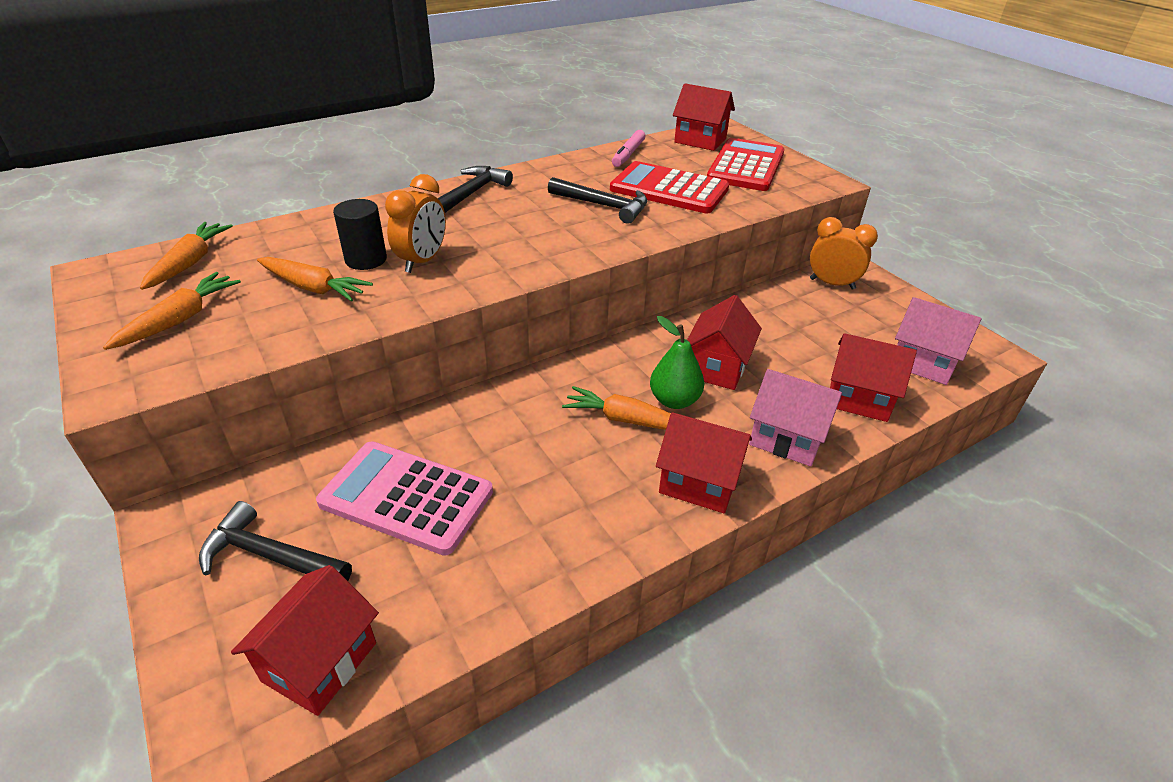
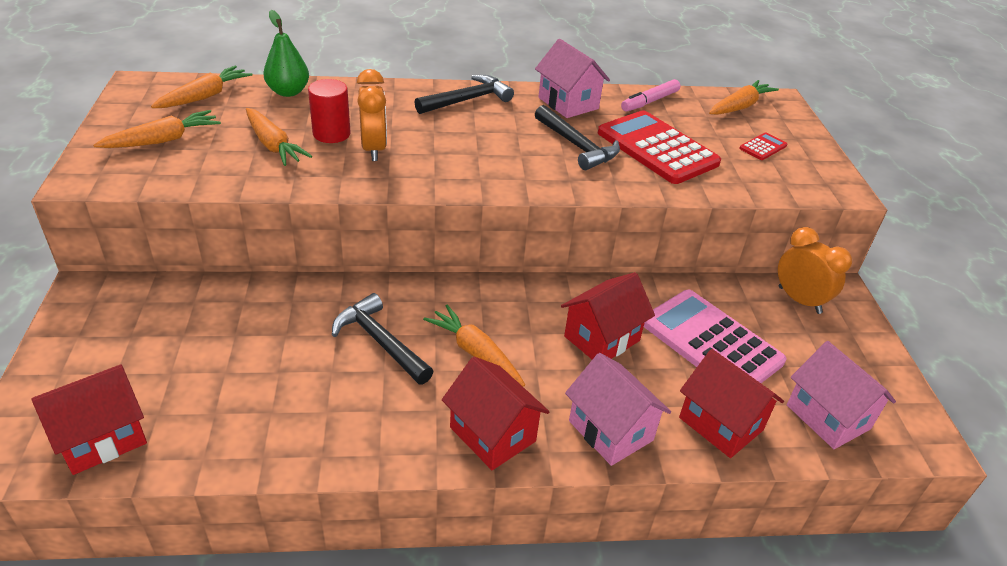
camera: 25 degrees right, 0 degrees up
(270, 556) = (127, 347): black hammer -> black hammer (380, 341)
(366, 259) = (331, 134): black cylinder -> red cylinder
(406, 497) = (250, 344): pink calculator -> pink calculator (711, 343)
(422, 261) = (374, 149): orange clock -> orange clock turned 60 degrees counterclockwise
(563, 173) = (568, 103): none -> pink house
(674, 400) = (534, 353): green pear -> green pear (288, 92)
(700, 140) = (740, 107): red house -> orange carrot
(746, 166) = (763, 147): red calculator -> red calculator, size x0.42

